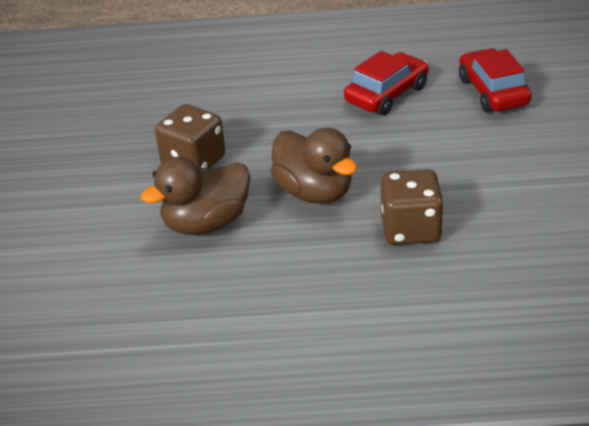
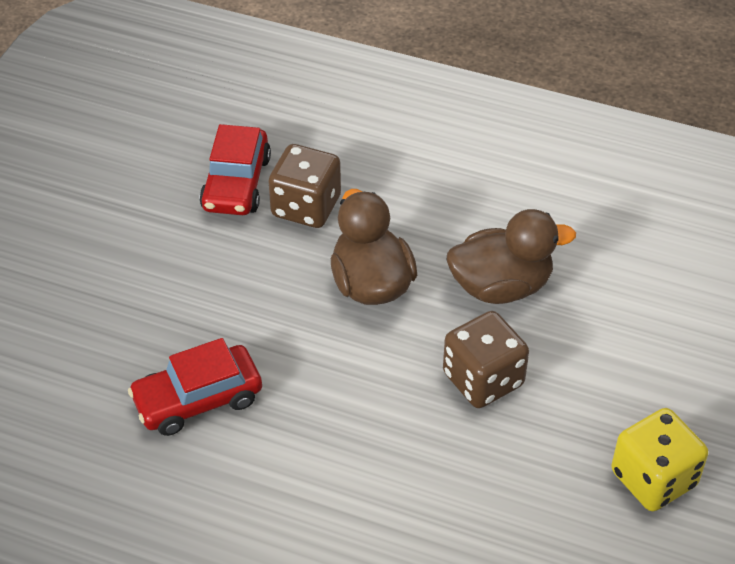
camera: 160 degrees left, 10 degrees up
(52, 146) = (653, 479): none -> yellow dice
(493, 92) = (76, 351): red car -> red car (236, 183)

